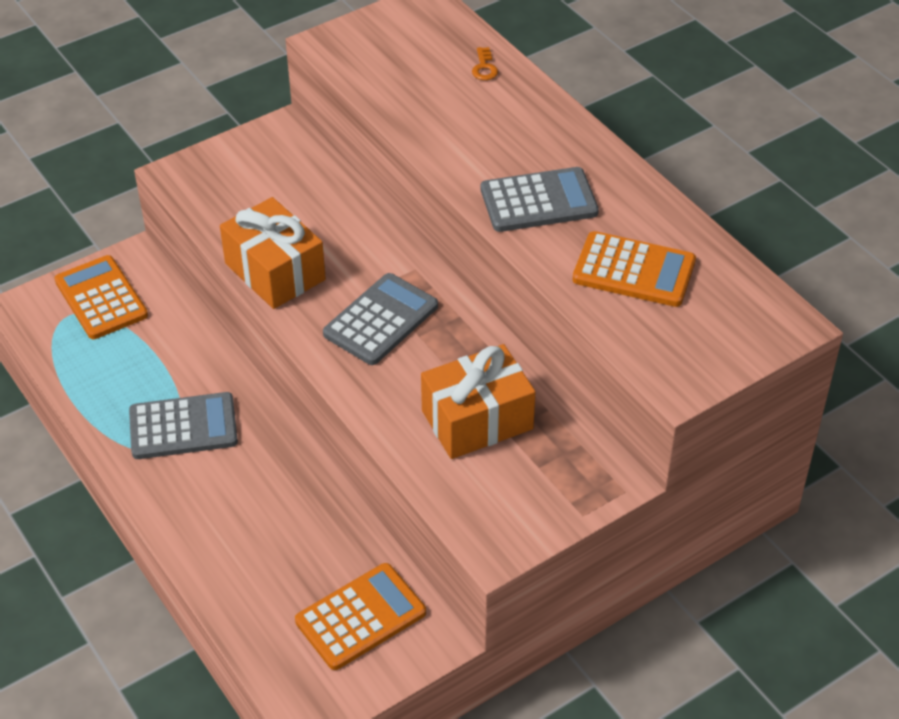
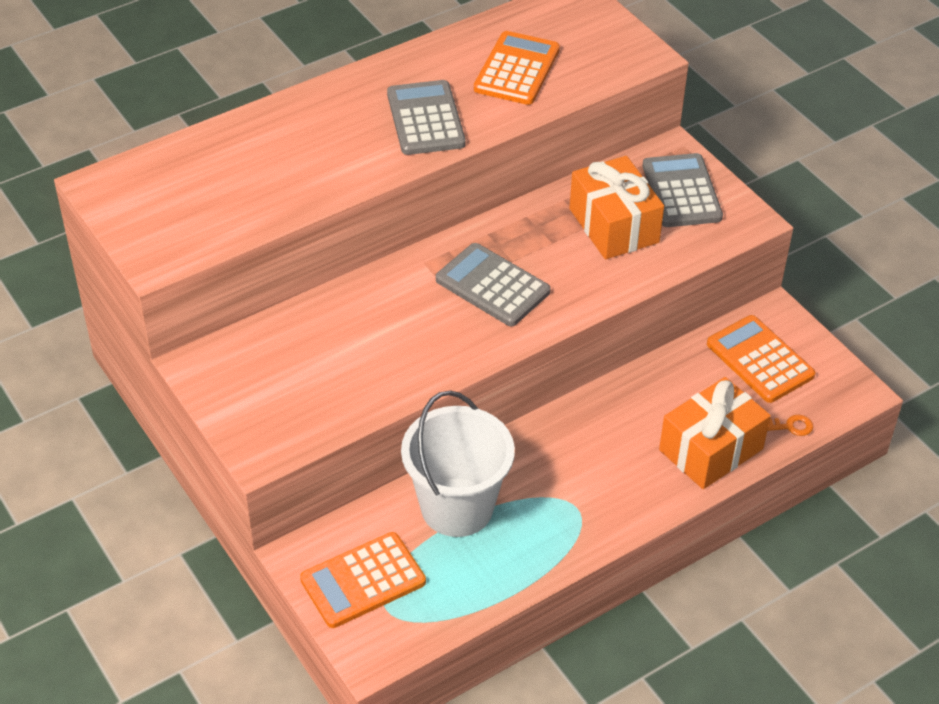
camera: 90 degrees left, 0 degrees up
(175, 358) = (457, 507): none -> white bucket
(183, 427) = (550, 495): grey calculator -> grey calculator (681, 192)
(275, 271) = (422, 363): orange gift -> orange gift (710, 449)
(484, 68) = (222, 146): orange key -> orange key (790, 426)

